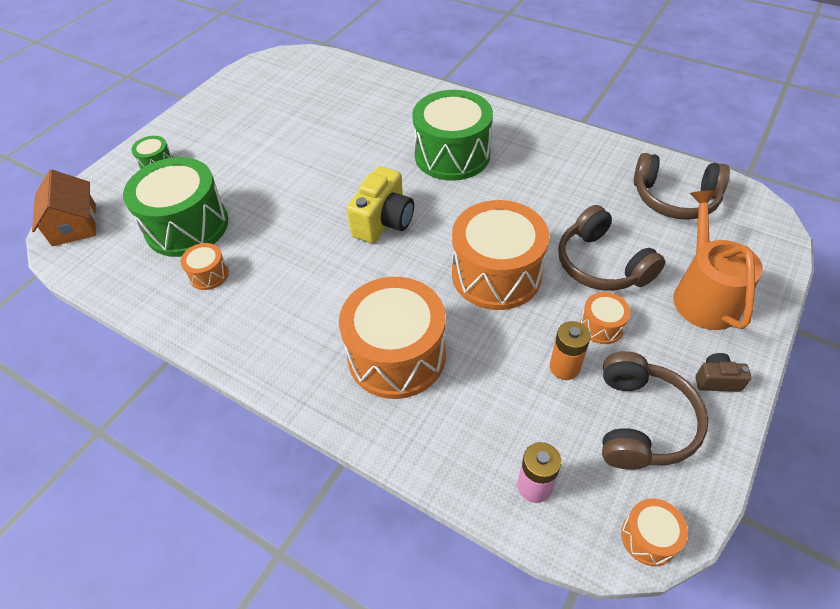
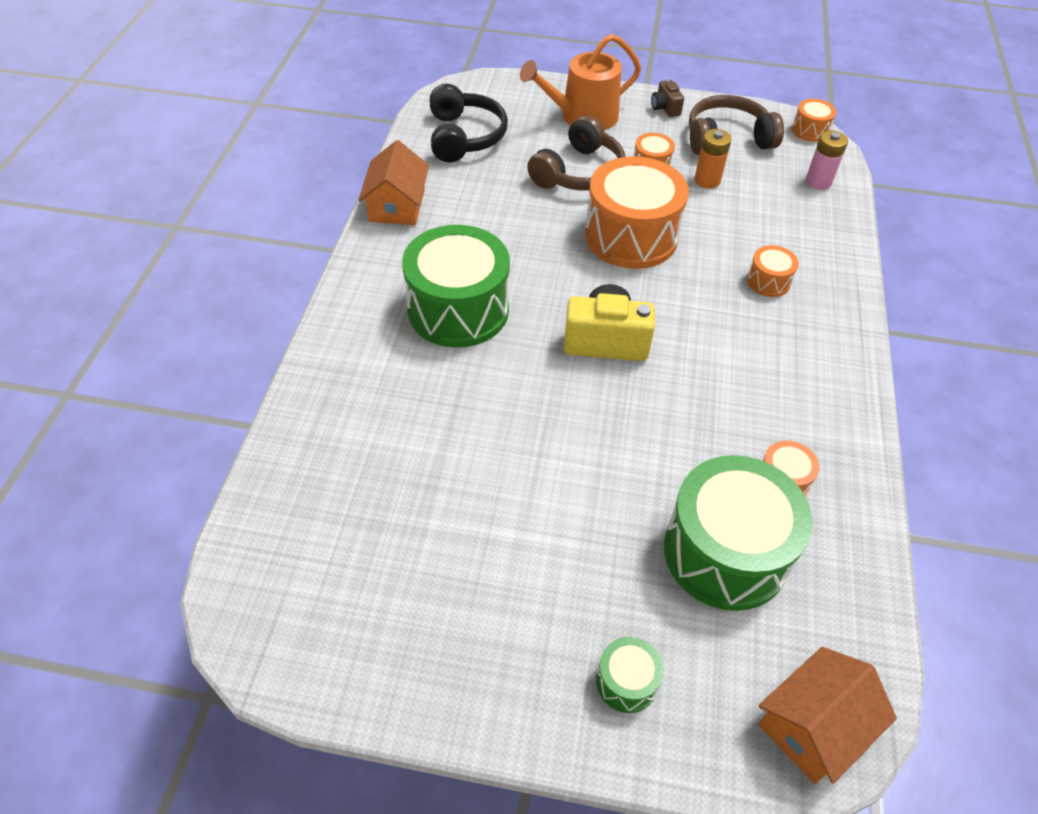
camera: 115 degrees left, 0 degrees up
(396, 355) = (768, 281): orange drum -> orange drum, size x0.45
(581, 144) = (397, 205): none -> orange house
(674, 198) = (464, 137): brown headphones -> black headphones

